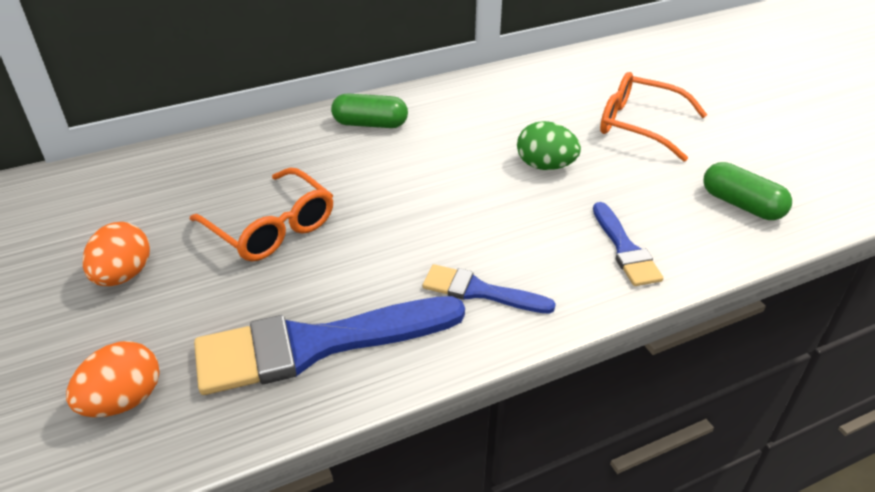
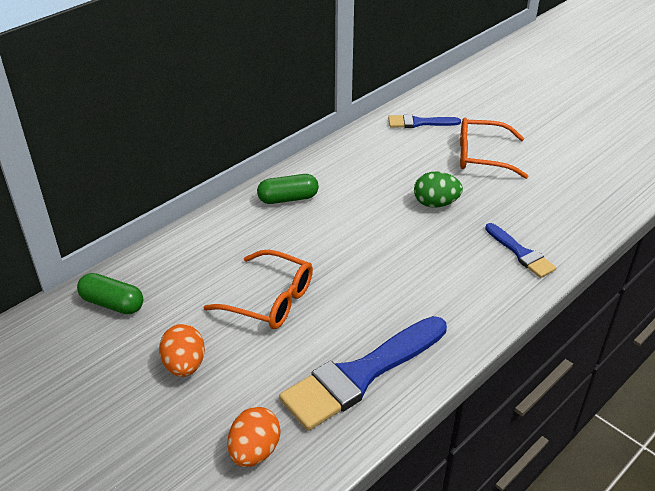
camera: 20 degrees left, 0 degrees up
(480, 291) = (445, 308): blue brush -> blue brush (419, 123)
(741, 204) = (577, 202): green capsule -> green capsule (112, 303)

